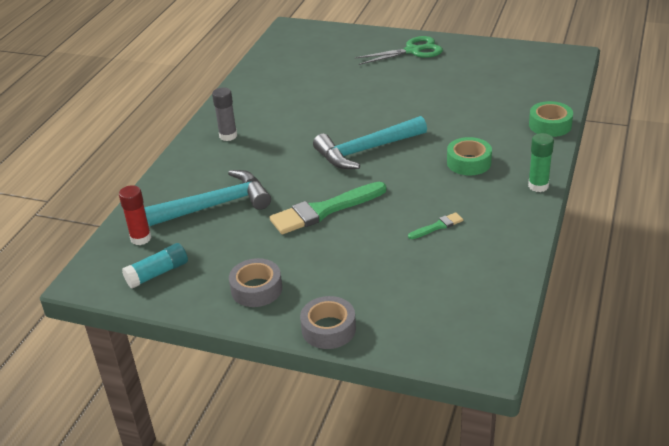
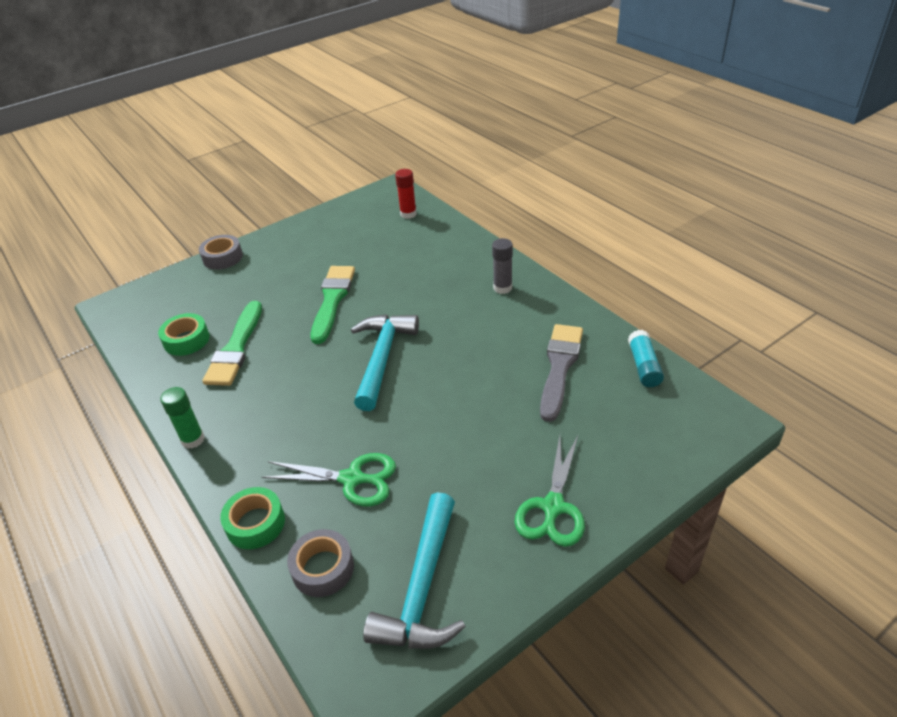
camera: 125 degrees right, 5 degrees up
(157, 273) = (362, 212): turquoise glue stick -> turquoise glue stick (643, 366)
(216, 205) = (406, 253): turquoise hammer -> turquoise hammer (422, 587)
(256, 289) = (294, 243): grey tape -> grey tape (323, 568)
(299, 84) = (559, 367): none -> grey brush
(437, 226) = (236, 348): green brush -> green brush, size x2.14
(469, 162) = (282, 415): green tape -> green tape (186, 340)
(477, 111) = (352, 479): none -> green scissors

